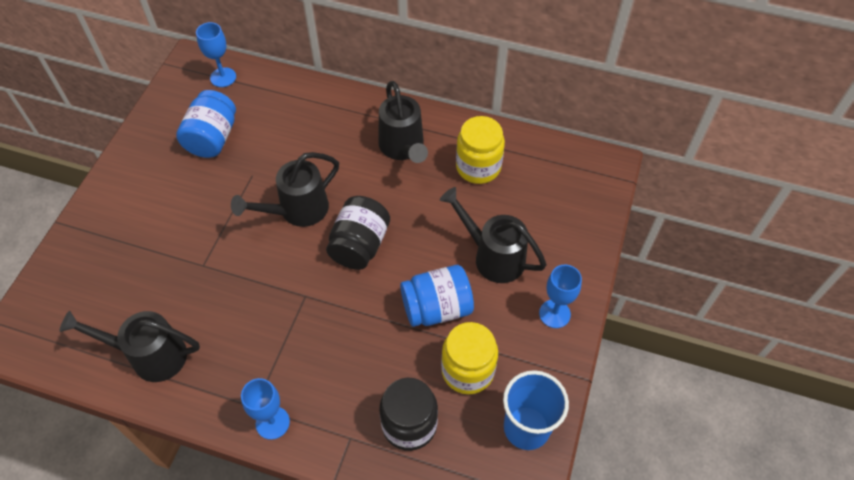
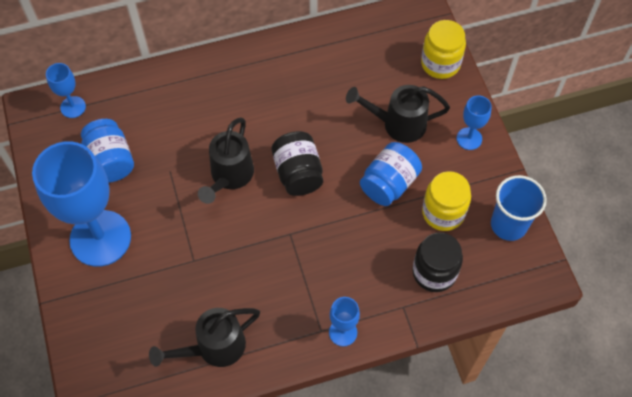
camera: 35 degrees left, 5 degrees up
(147, 197) = (100, 238): none -> blue goblet
(403, 148) = (268, 82): black watering can -> none
(478, 167) = (335, 64): yellow jar -> yellow jar (440, 63)

